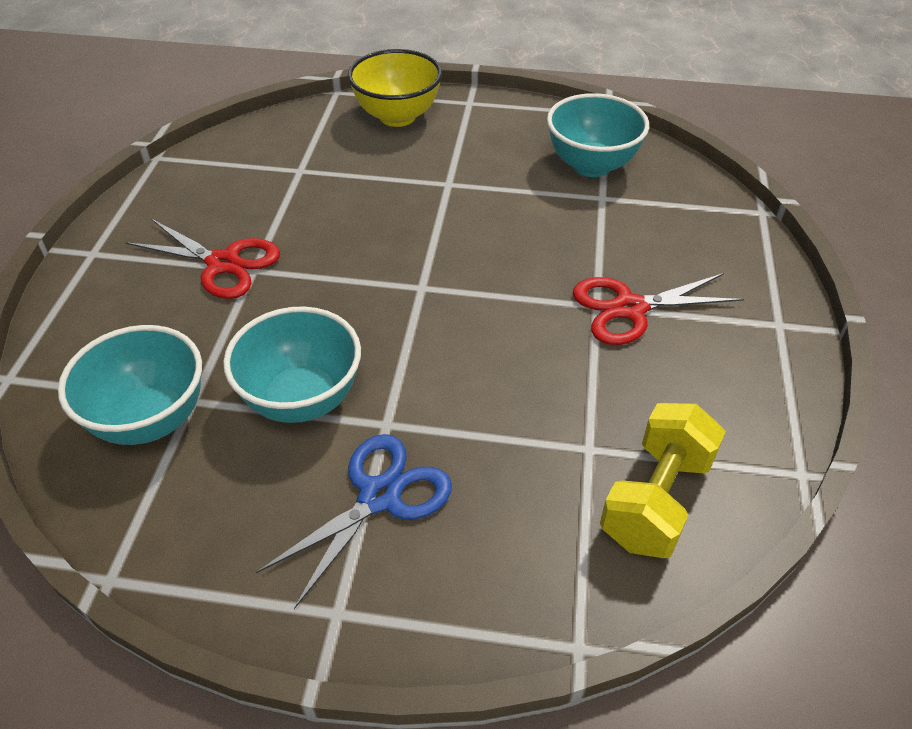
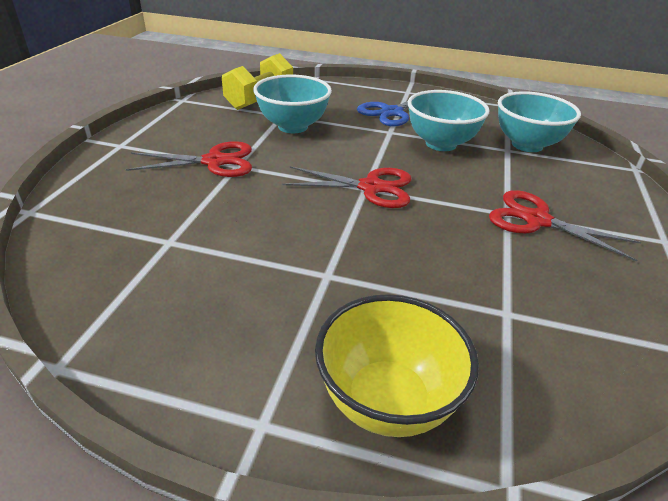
camera: 175 degrees left, 10 degrees down
(414, 289) = (371, 187): none -> red scissors
(591, 165) = (151, 279): turquoise bowl -> turquoise bowl (293, 126)

